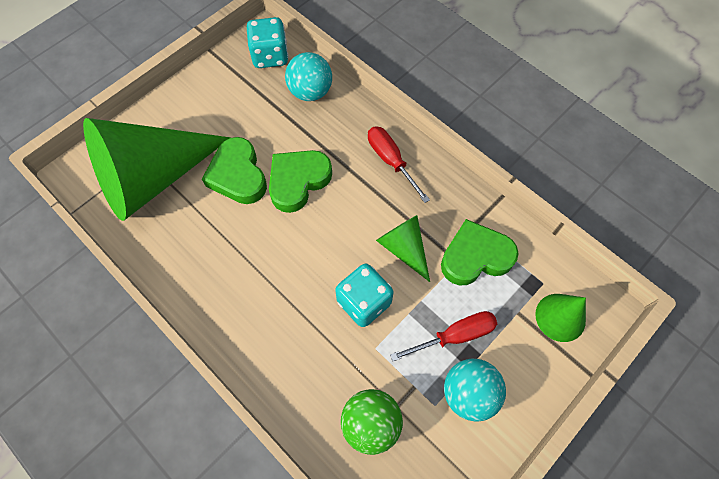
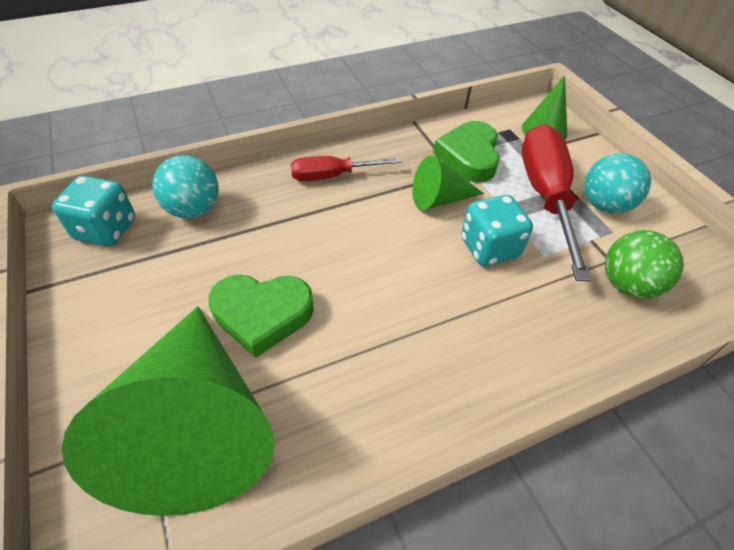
camera: 70 degrees left, 15 degrees down
(298, 181) = (310, 257): green heart -> none
(455, 335) = (545, 195): red screwdriver -> red screwdriver, size x1.76

